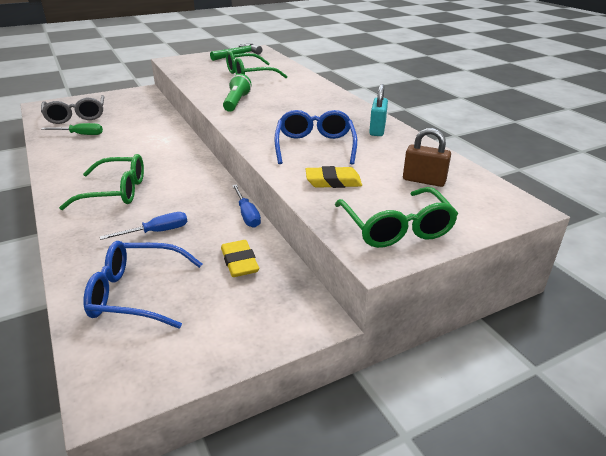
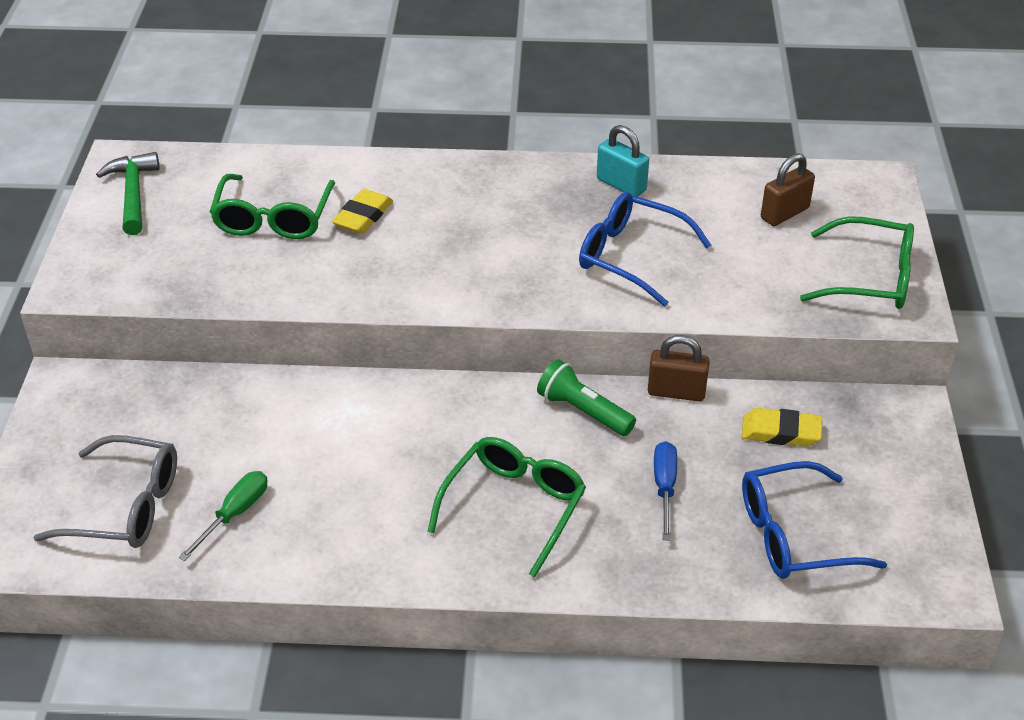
camera: 60 degrees left, 10 degrees up
(136, 293) = (794, 535): blue glasses -> blue glasses turned 45 degrees clockwise
(236, 102) = (400, 274): green flashlight -> green flashlight (583, 411)
(247, 215) = (676, 392): blue screwdriver -> brown padlock
(333, 182) = (742, 280): yellow eraser -> yellow eraser (363, 216)

